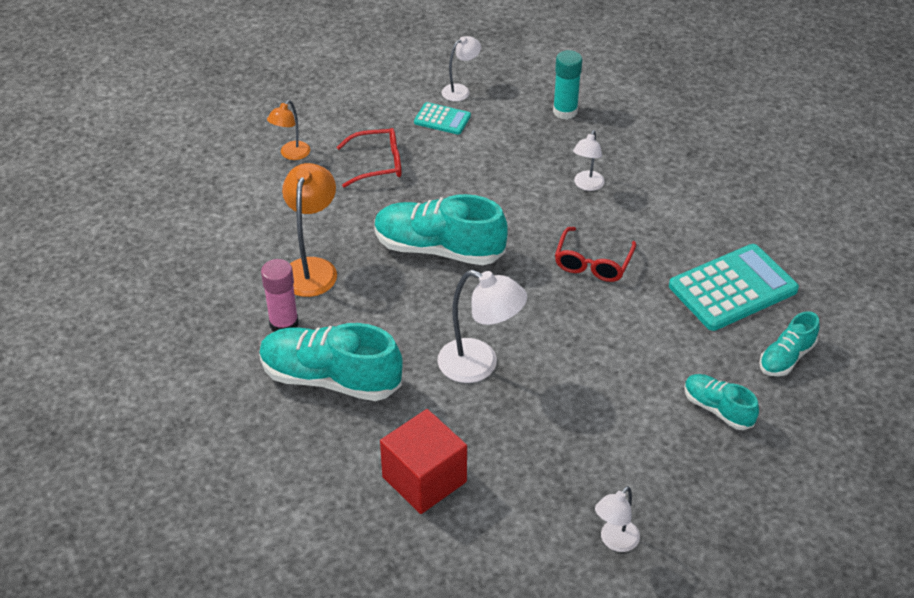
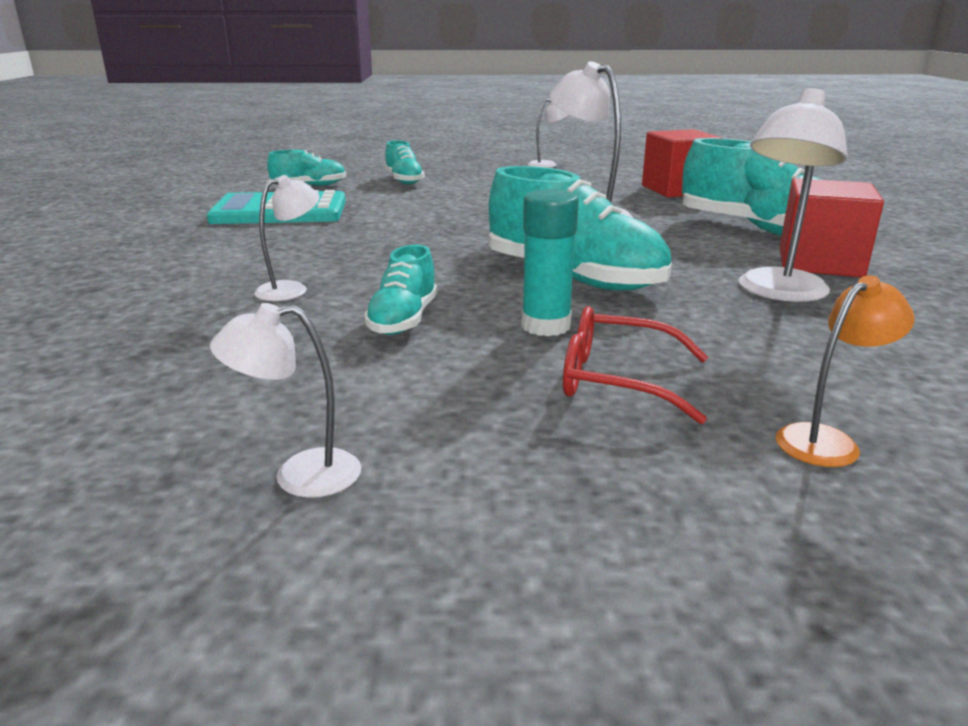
camera: 155 degrees left, 20 degrees down
(284, 324) = (820, 262): pink glue stick -> red cube
(312, 268) = (777, 292): orange lamp -> white lamp
(442, 119) = (414, 423): turquoise calculator -> none
(501, 177) = (403, 320): none -> turquoise shoe
(565, 111) = (155, 375): turquoise glue stick -> turquoise glue stick (546, 326)
(593, 263) = (391, 241): red glasses -> none

